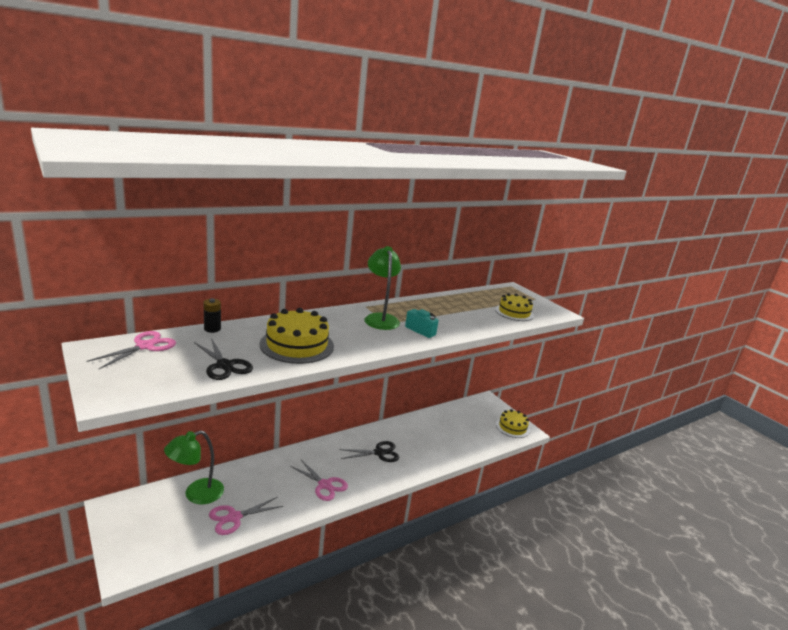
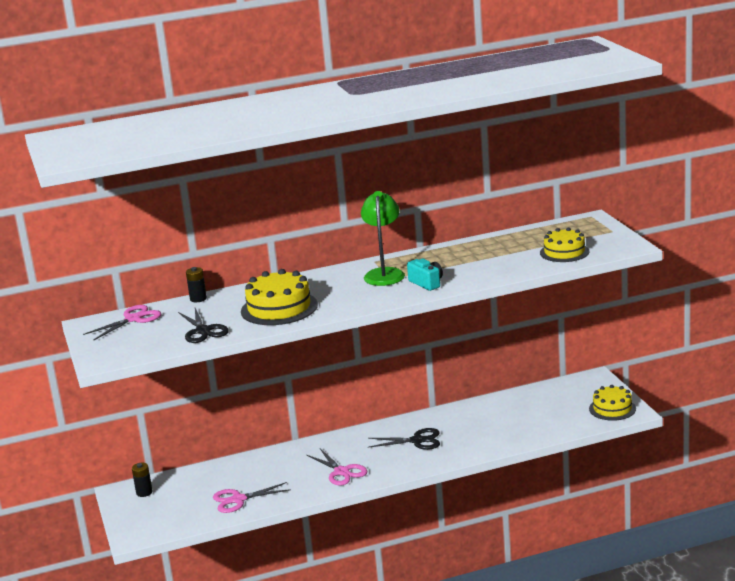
camera: 20 degrees right, 0 degrees up
(137, 508) = (144, 492): none -> black battery
(196, 494) = (202, 481): green lamp -> none

